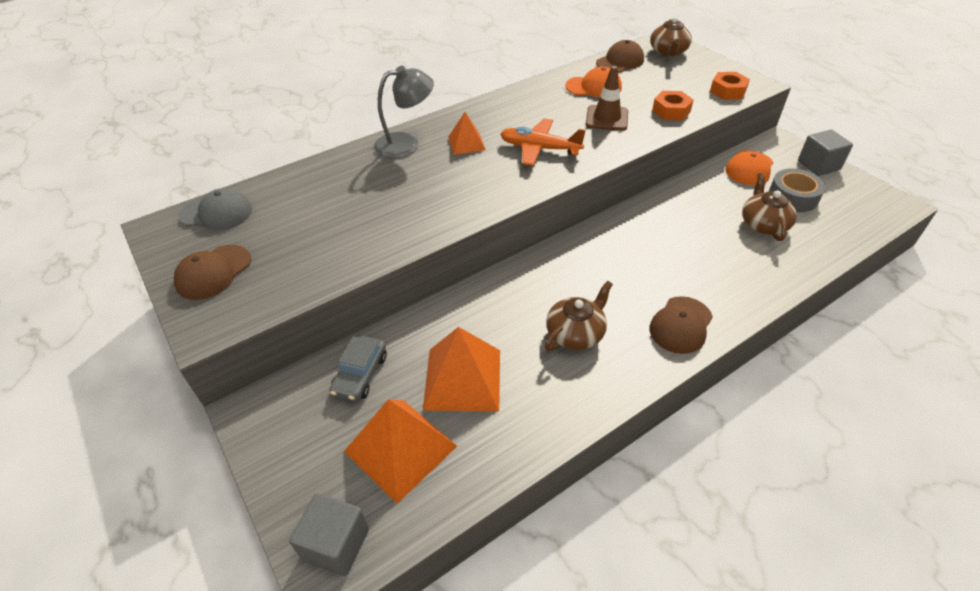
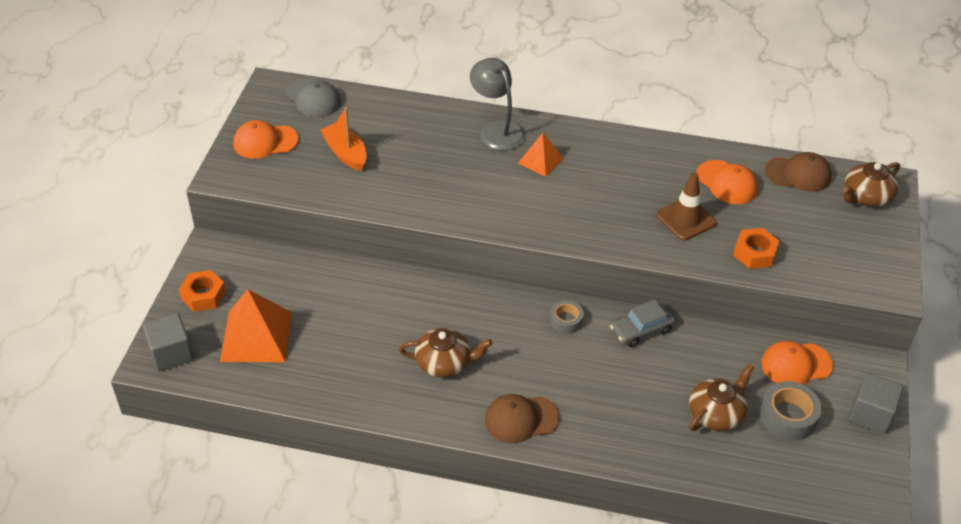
camera: 45 degrees right, 0 degrees up
(213, 272) = (265, 142): brown cap -> orange cap
(307, 232) = (345, 153): none -> orange boat
(360, 374) = (289, 277): grey car -> grey car (641, 330)
(406, 144) = (497, 129): grey lamp -> grey lamp turned 150 degrees counterclockwise
(462, 379) = (338, 329): orange pyramid -> none
(539, 149) = (587, 205): orange plane -> none
(604, 240) = (566, 320): none -> grey tape
(727, 91) = (846, 274): orange nut -> orange nut (203, 295)

